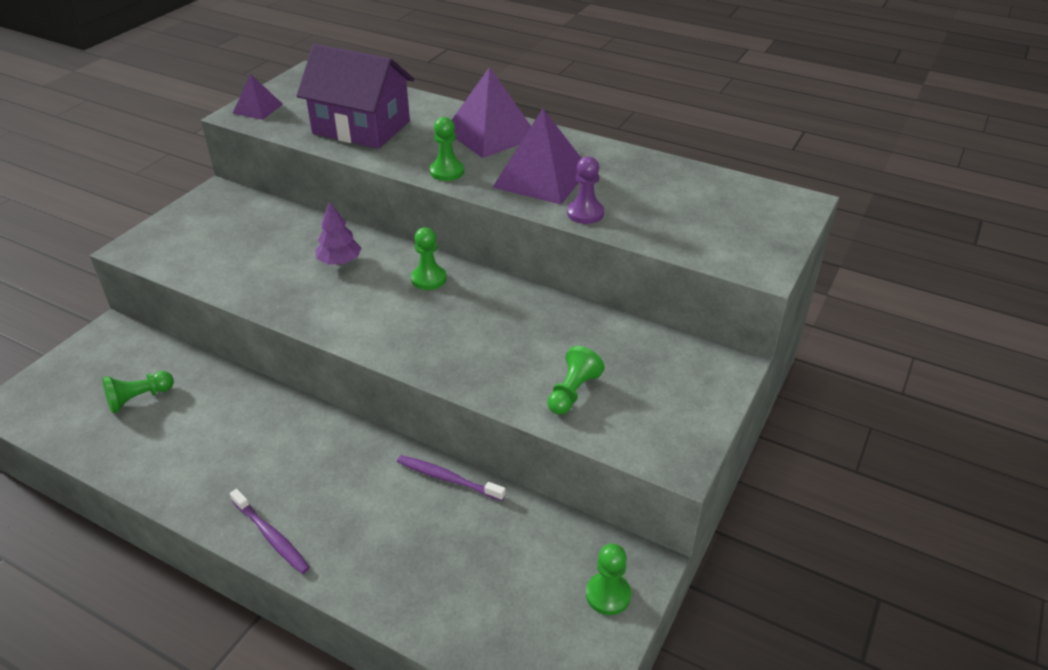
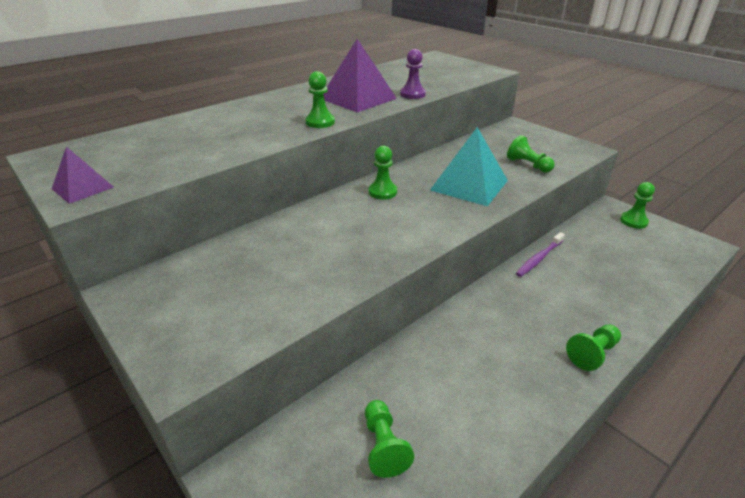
camera: 70 degrees left, 5 degrees down
(271, 537) = (592, 353): purple toothbrush -> green pawn
(339, 261) = (329, 227): purple tree -> none
(361, 127) = (204, 143): purple house -> none
(479, 343) = (469, 185): none -> turquoise pyramid
(491, 134) = (278, 103): purple pyramid -> none

